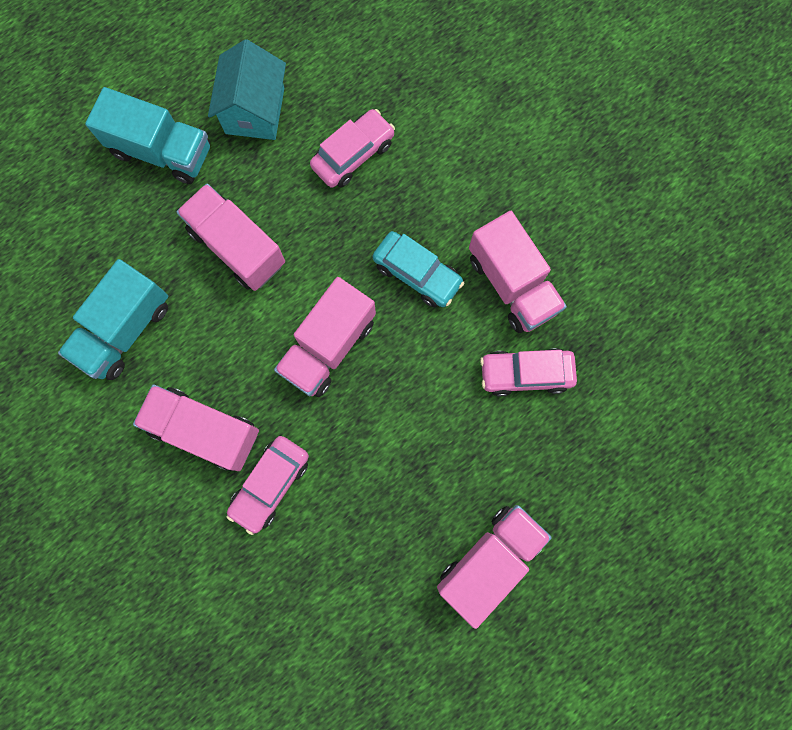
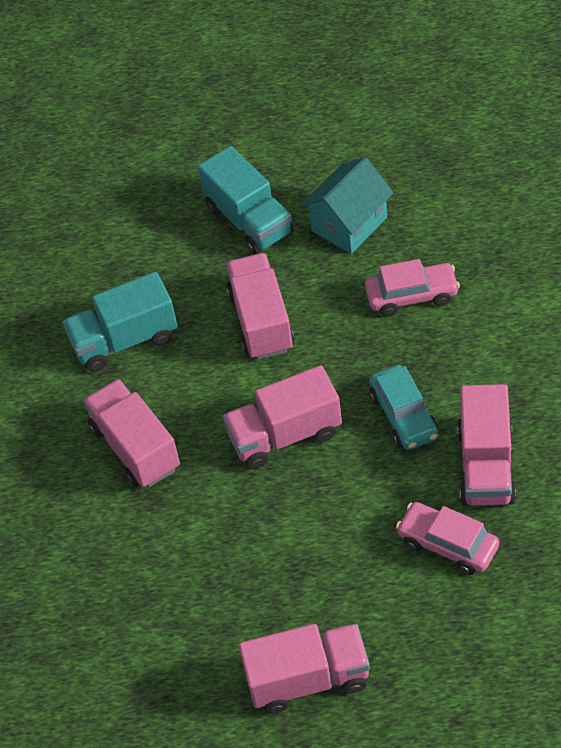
camera: 40 degrees right, 25 degrees down
(270, 484) = (160, 517): pink car -> none

